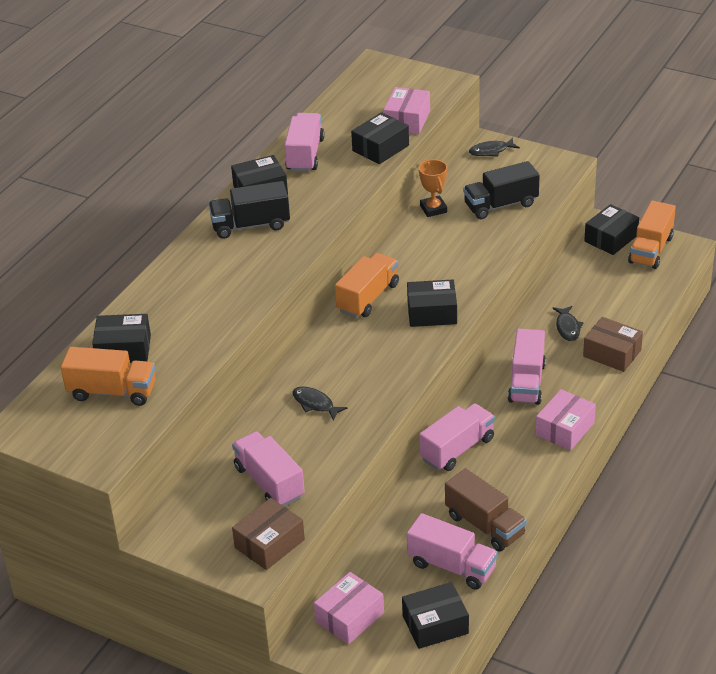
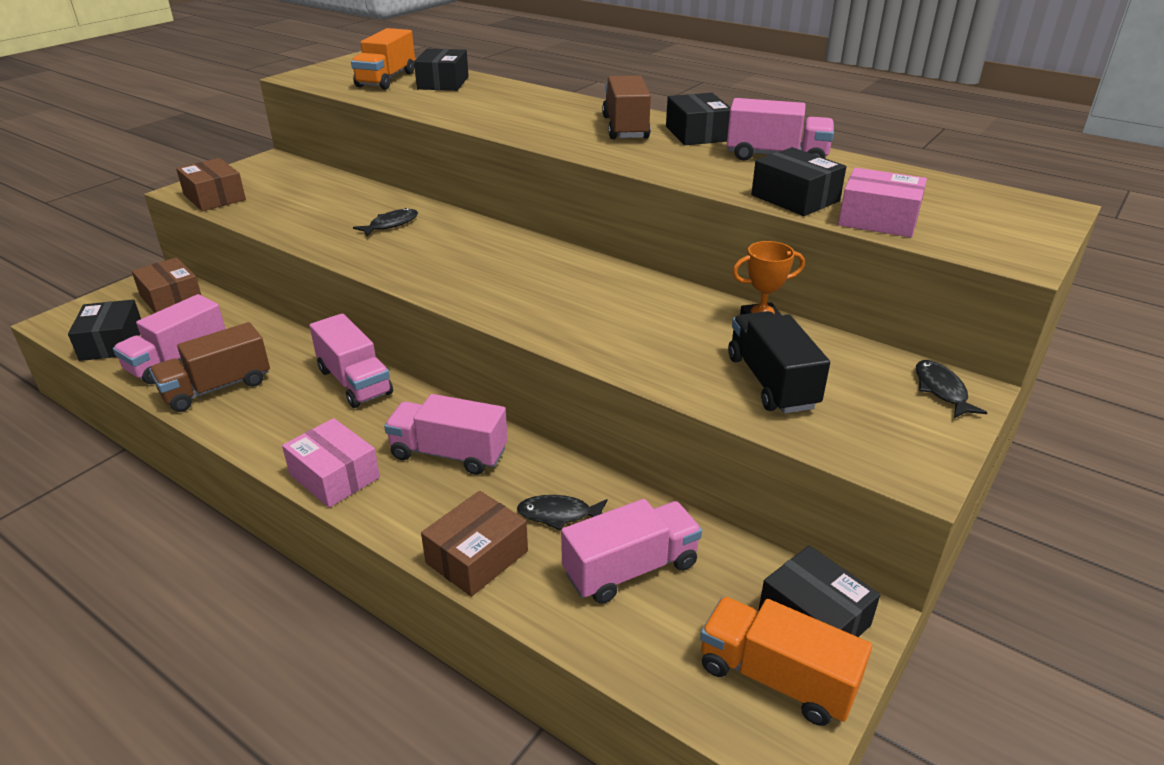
camera: 95 degrees right, 5 degrees down
(250, 225) = (625, 128): black truck -> brown truck
(269, 482) = (294, 200): pink truck -> pink truck (630, 569)
(349, 617) = (171, 298): pink box -> brown box
(368, 298) = (564, 262): orange truck -> none
(432, 313) = (515, 301): black box -> none

